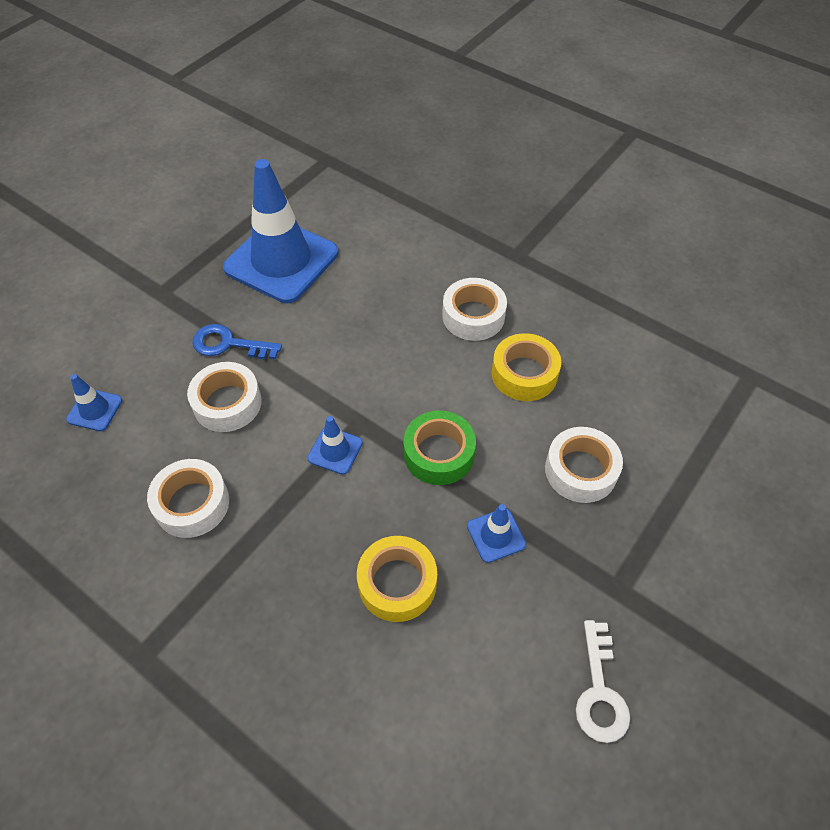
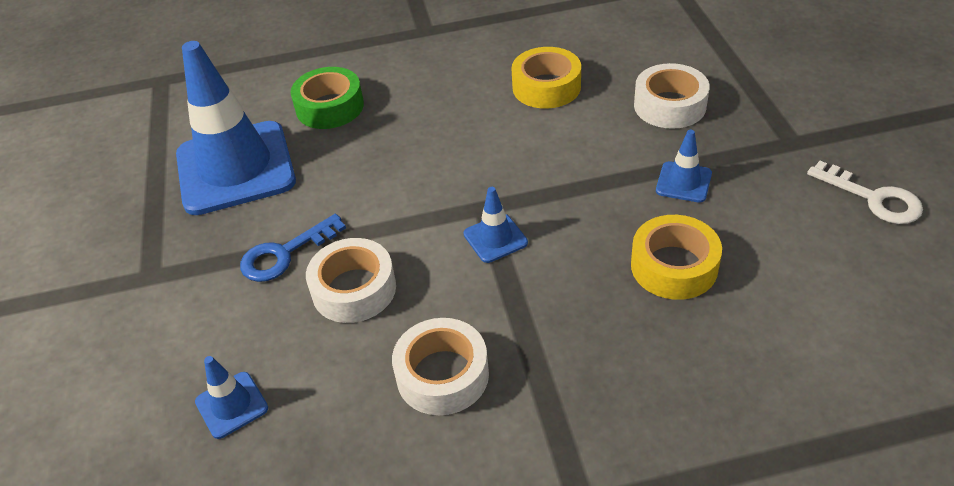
camera: 45 degrees left, 10 degrees down
(439, 454) = (570, 174): green tape -> green tape (330, 107)
(473, 316) = (455, 84): white tape -> none

